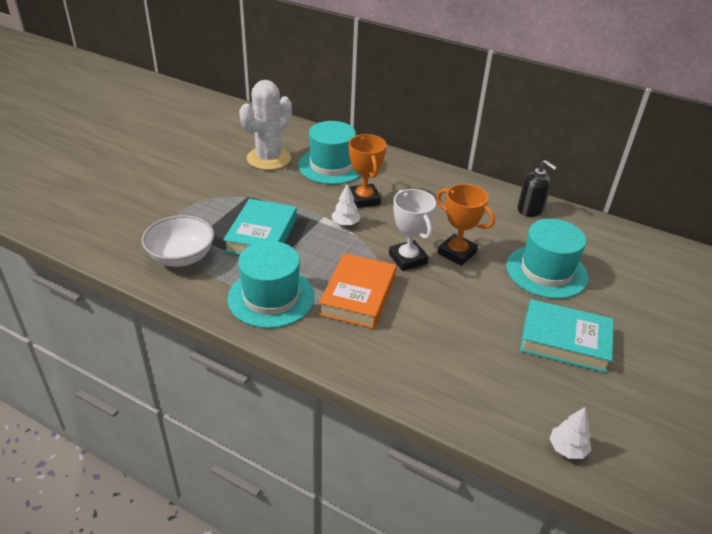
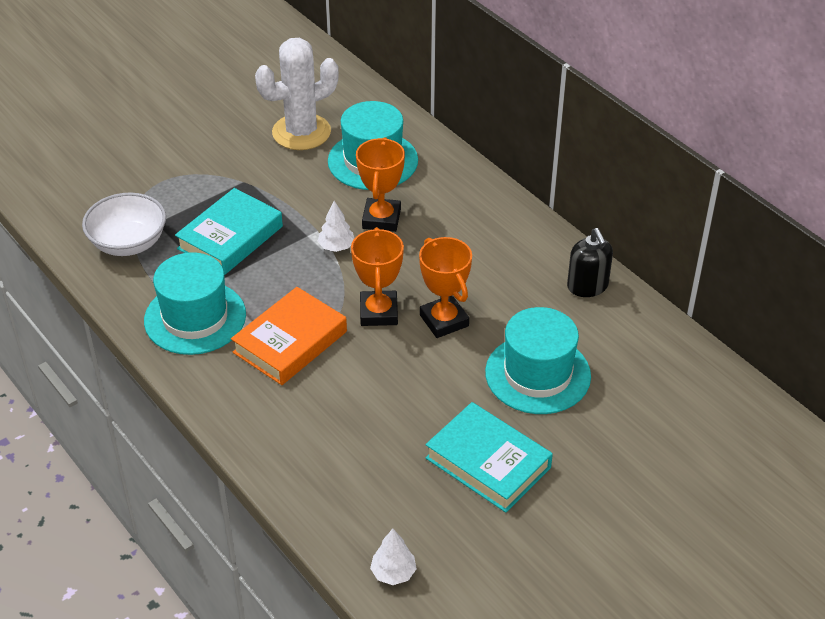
camera: 25 degrees right, 5 degrees up
(407, 259) = (378, 312): white trophy -> orange trophy

